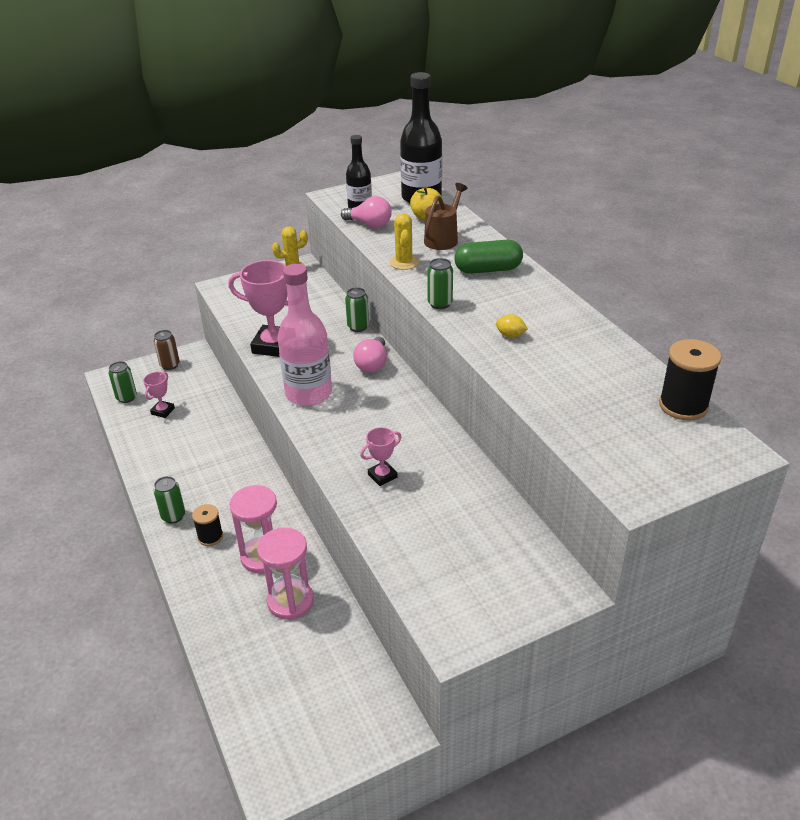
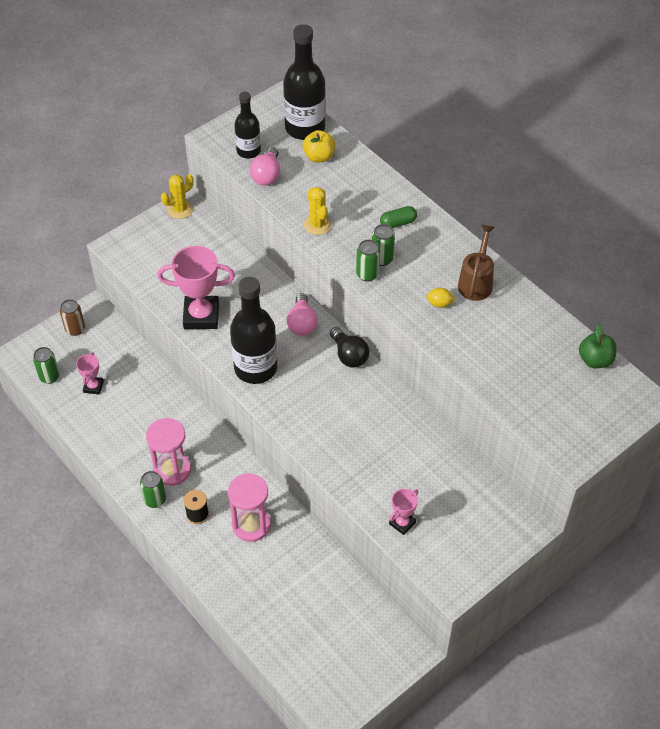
camera: 15 degrees left, 15 degrees up
(290, 601) = (290, 562): pink hourglass -> pink hourglass (172, 470)
(308, 393) = (255, 368): pink bottle -> black bottle
(358, 327) = (273, 279): green can -> green can (382, 259)
(369, 224) = (267, 175): pink light bulb -> pink light bulb turned 90 degrees clockwise
(382, 476) = (351, 446): pink trophy -> pink trophy (402, 523)
(411, 396) = (349, 355): none -> black light bulb
(443, 239) = (345, 186): brown watering can -> brown watering can (476, 282)
(488, 270) = (398, 223): green capsule -> green capsule, size x0.60
(683, 405) = (595, 360): black spool -> green apple

